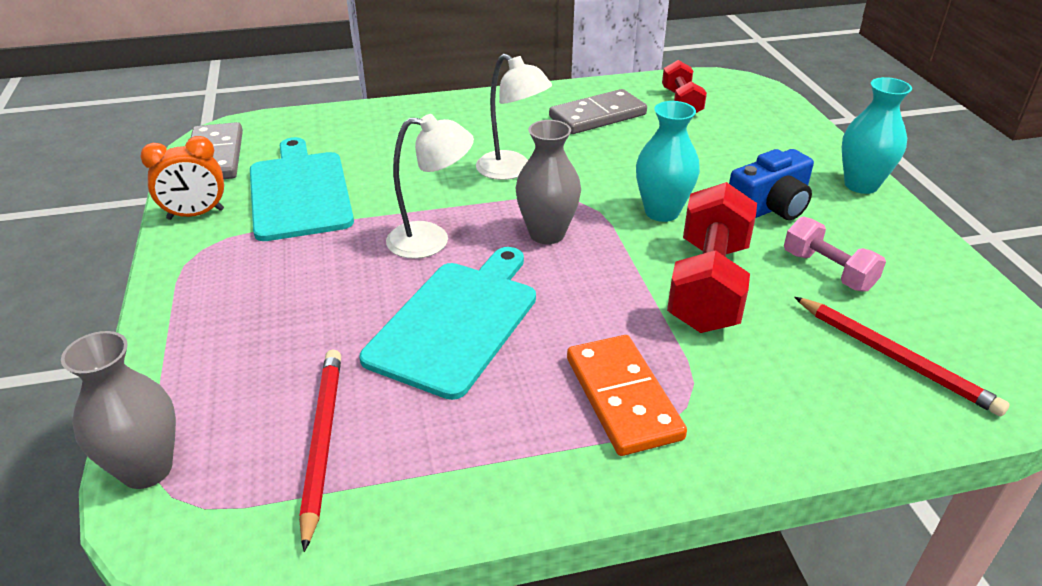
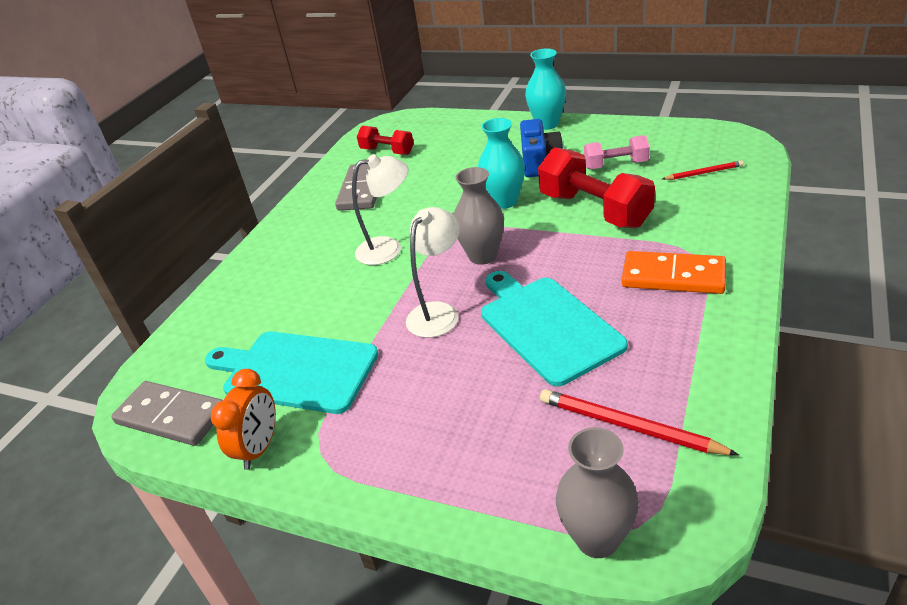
camera: 50 degrees left, 0 degrees up
(894, 358) = (703, 173): red pencil -> red pencil, size x0.61

